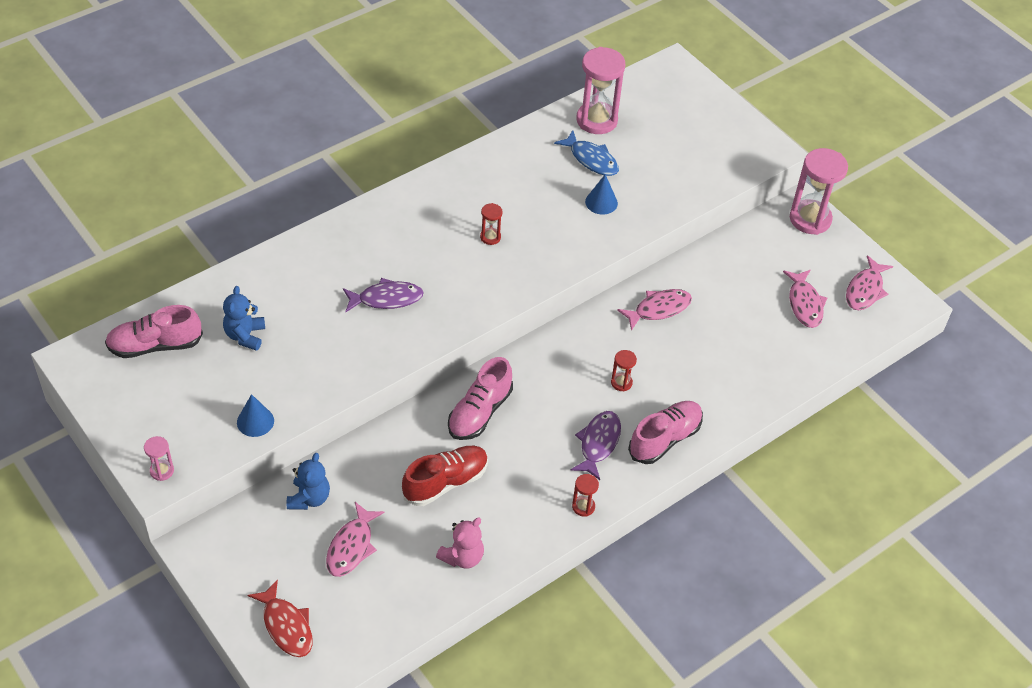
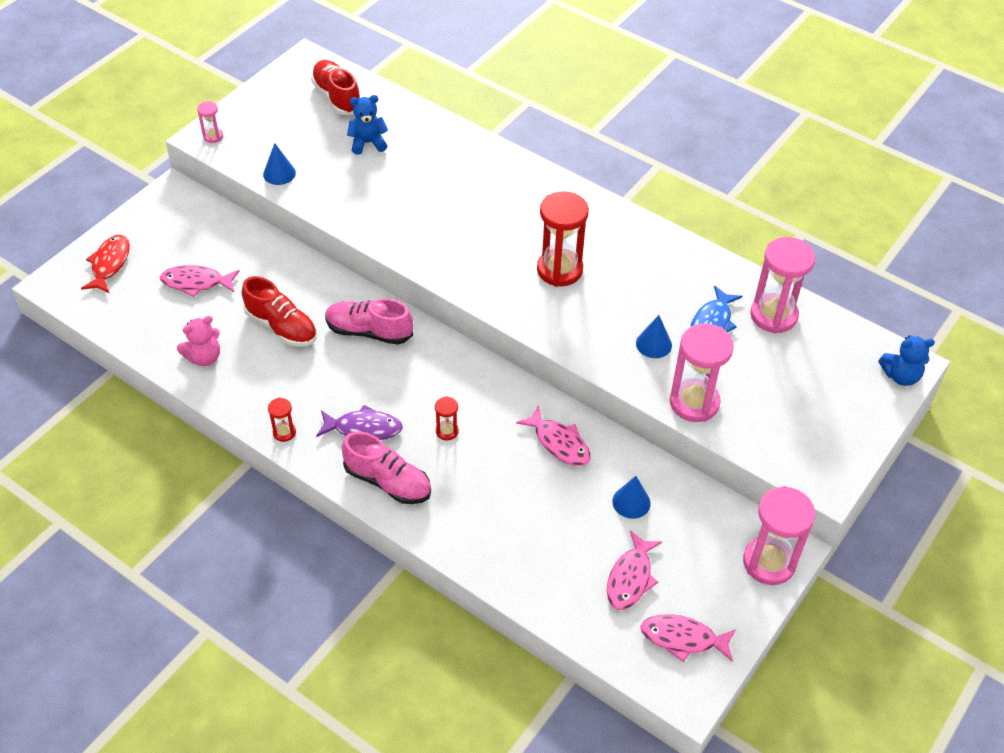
camera: 75 degrees right, 0 degrees up
(155, 345) = (337, 97): pink shoe -> red shoe
(286, 626) = (110, 264): red fish -> red fish turned 150 degrees clockwise
(309, 498) = (238, 244): blue teddy bear -> blue teddy bear (900, 376)
(386, 299) = (448, 217): purple fish -> none
(462, 557) = (204, 357): pink teddy bear -> pink teddy bear turned 60 degrees counterclockwise
(490, 237) = (559, 270): red hourglass -> red hourglass, size x2.15
(672, 198) = (694, 402): none -> pink hourglass
(732, 281) = (631, 502): none -> blue cone
(804, 304) = (630, 578): pink fish -> pink fish turned 45 degrees counterclockwise

